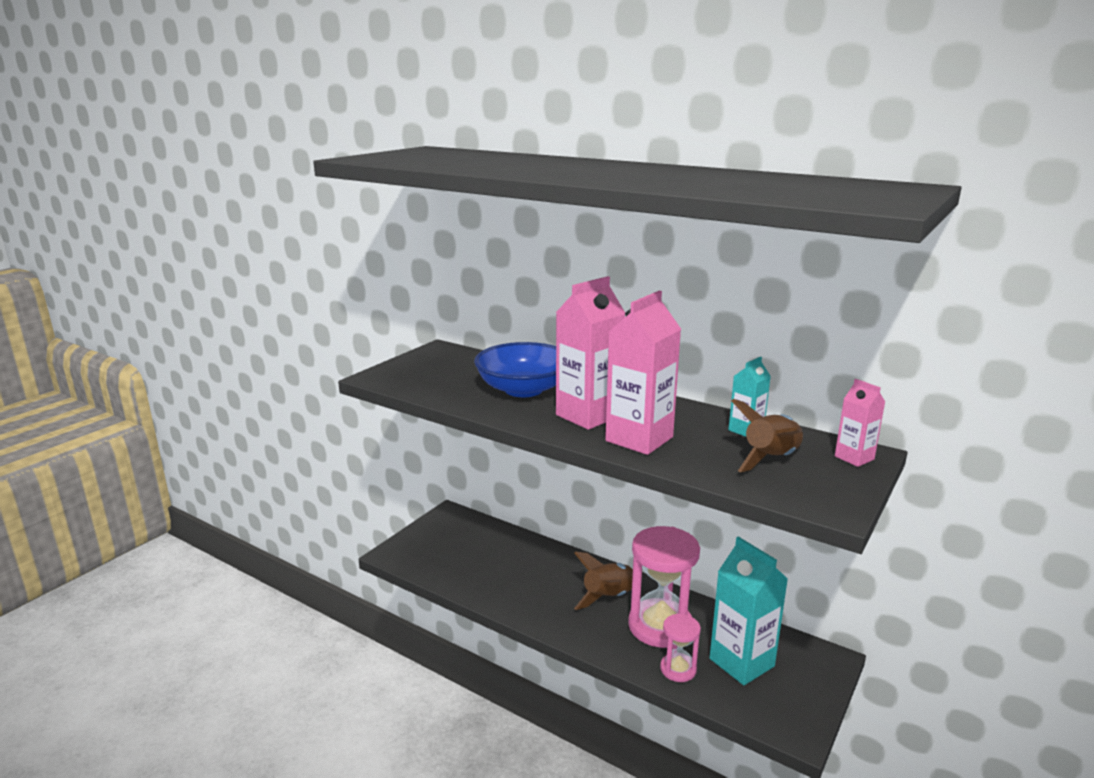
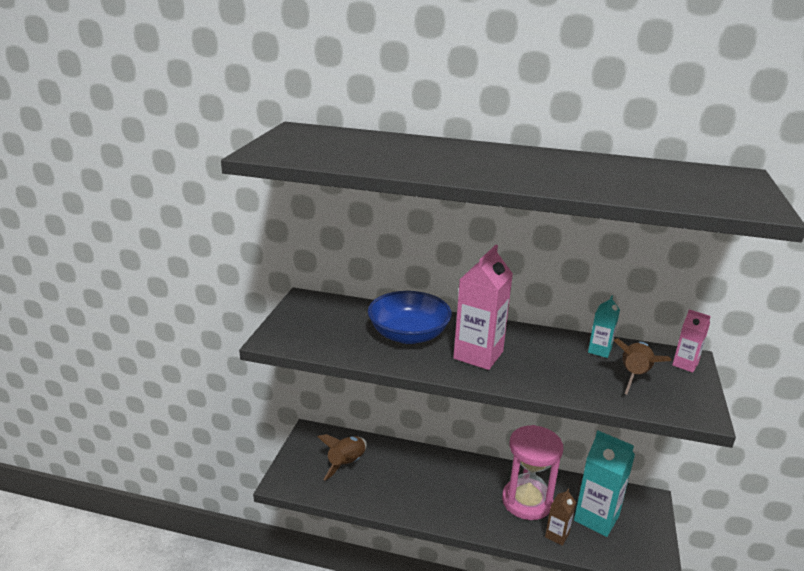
camera: 20 degrees left, 5 degrees up
(609, 597) = (477, 484): brown rocket -> brown rocket (346, 464)
(639, 439) = (532, 373): pink carton -> none
(678, 669) = (557, 535): pink hourglass -> brown carton

